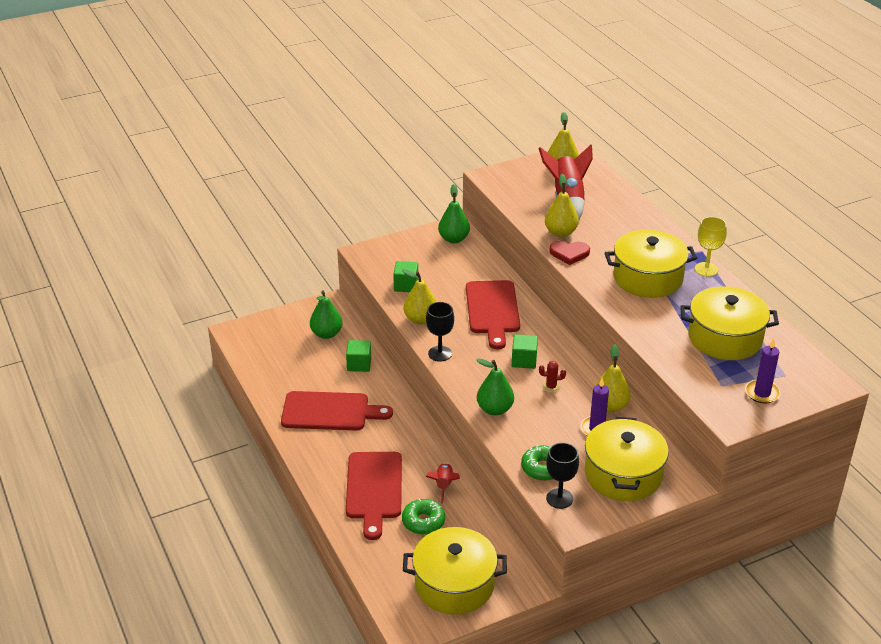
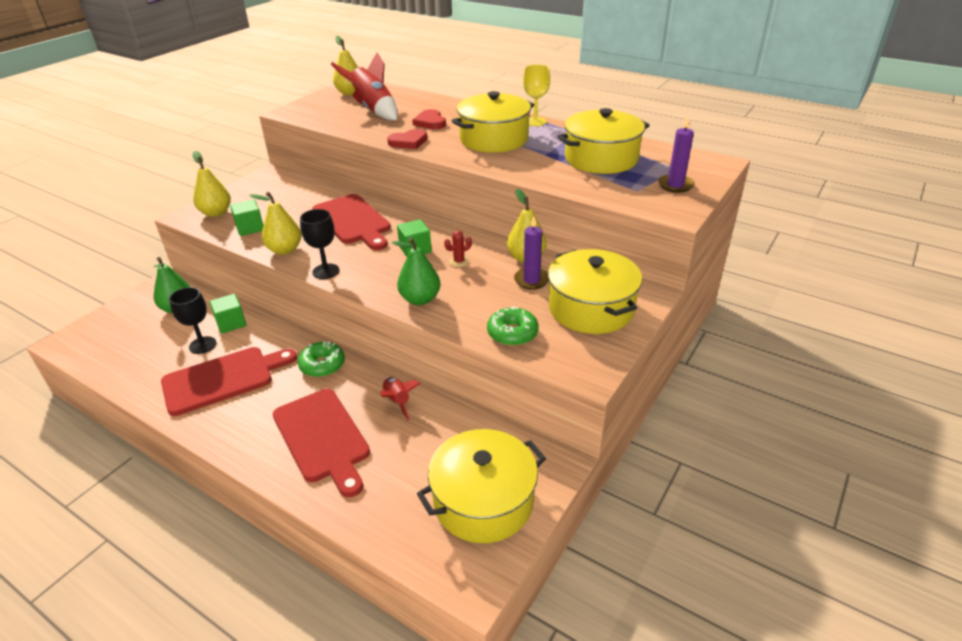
camera: 30 degrees left, 0 degrees up
(423, 522) = (401, 448): green donut -> green donut (322, 365)
(454, 239) = (274, 181): green pear -> none
(559, 498) = (553, 354): black goblet -> black goblet (202, 345)
(560, 232) = (387, 131): yellow pear -> yellow pear (216, 213)
(607, 235) = (430, 122): none -> red heart

